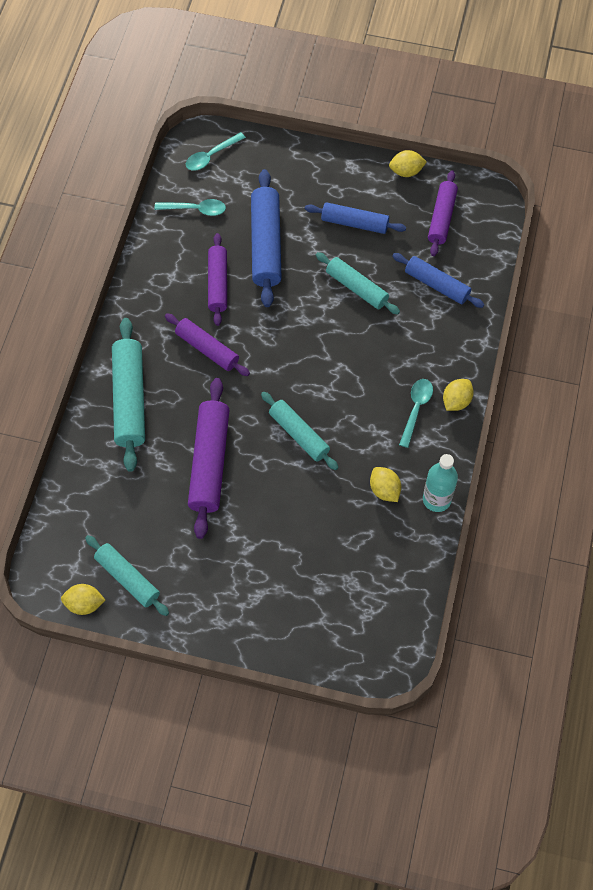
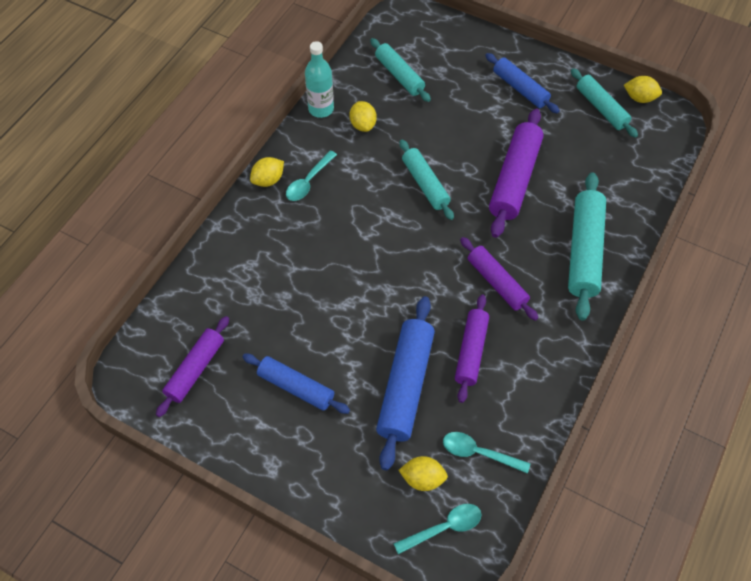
camera: 165 degrees left, 5 degrees down
(356, 288) = (321, 311): turquoise rolling pin -> turquoise rolling pin (399, 75)
(406, 171) = (209, 441): yellow lemon -> yellow lemon (422, 478)
(437, 285) = (236, 294): blue rolling pin -> blue rolling pin (520, 88)

